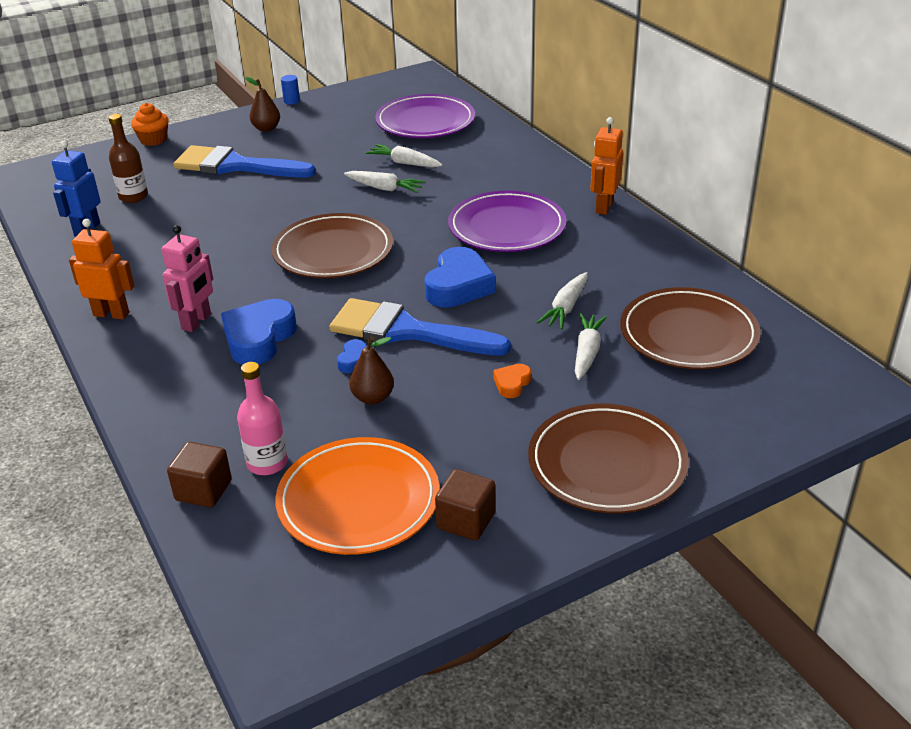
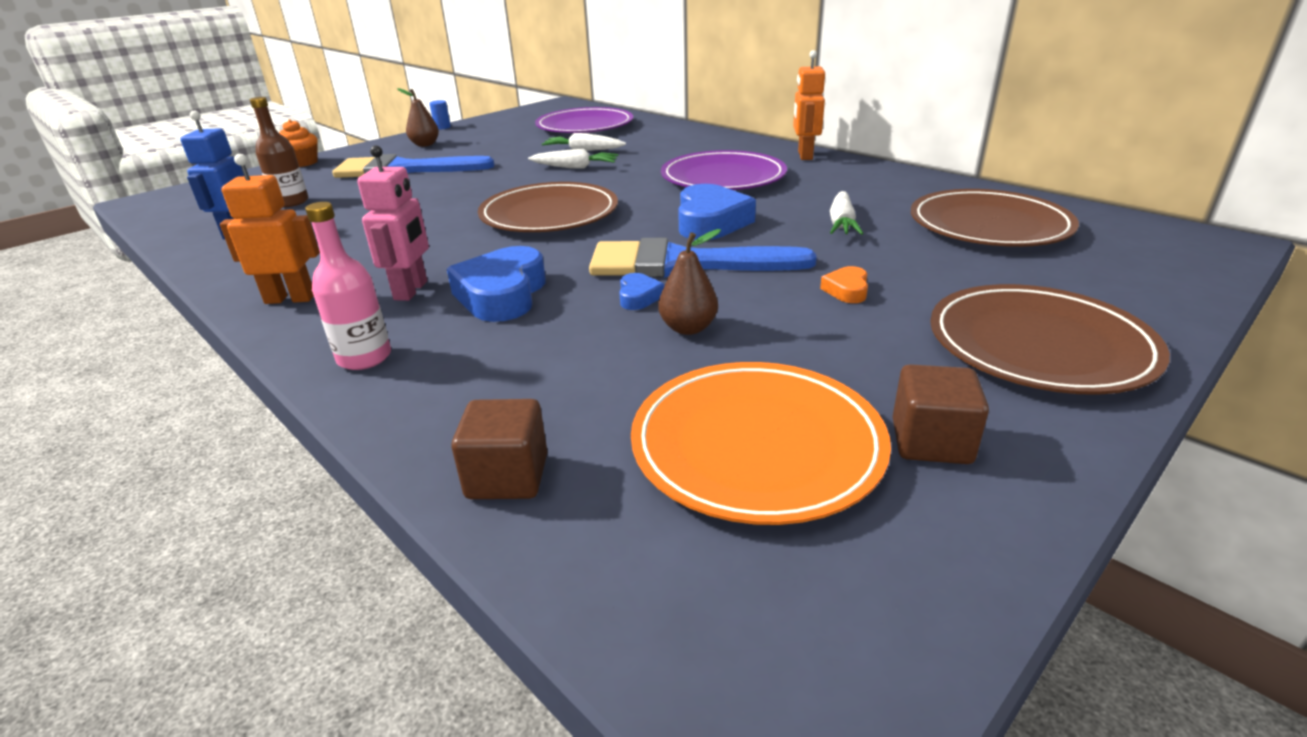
camera: 15 degrees left, 5 degrees down
(267, 463) = (589, 423): pink bottle -> pink bottle (364, 357)
(587, 353) = (902, 253): white carrot -> none

